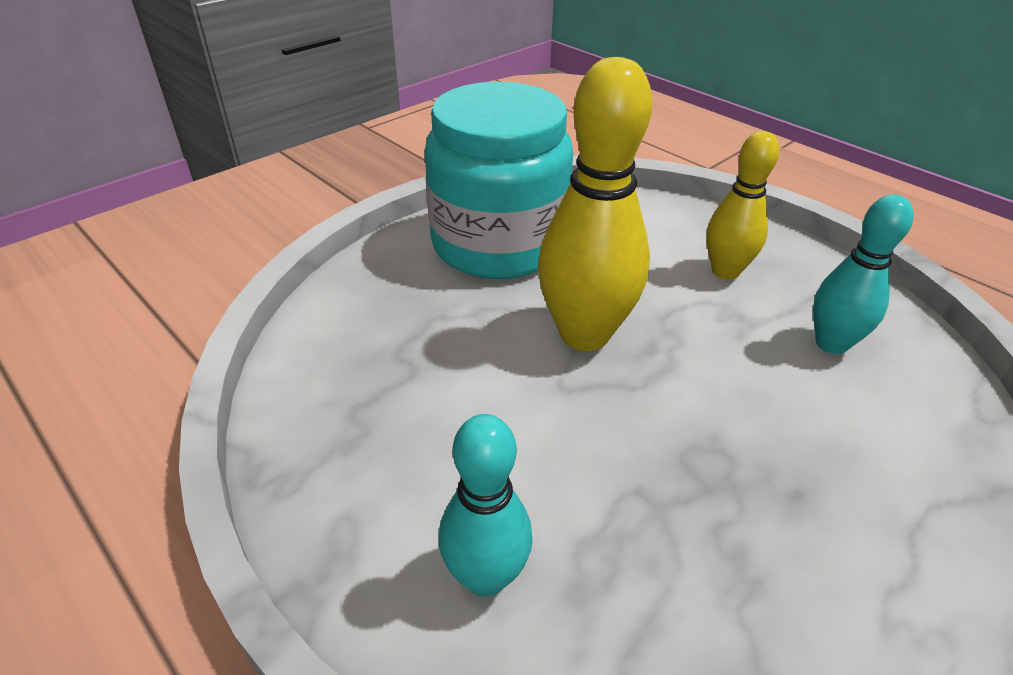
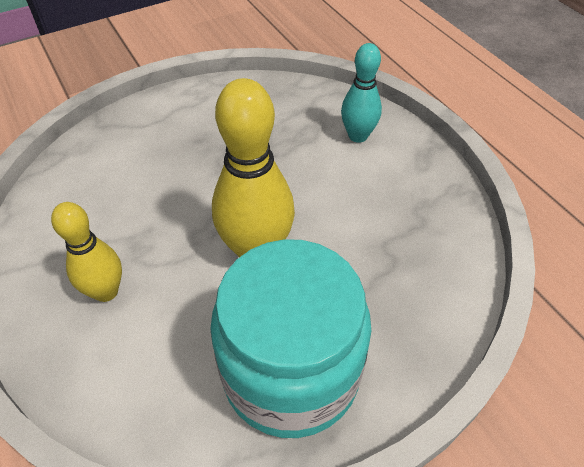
camera: 165 degrees left, 10 degrees up
(831, 343) = (94, 211): turquoise bowling pin -> none

